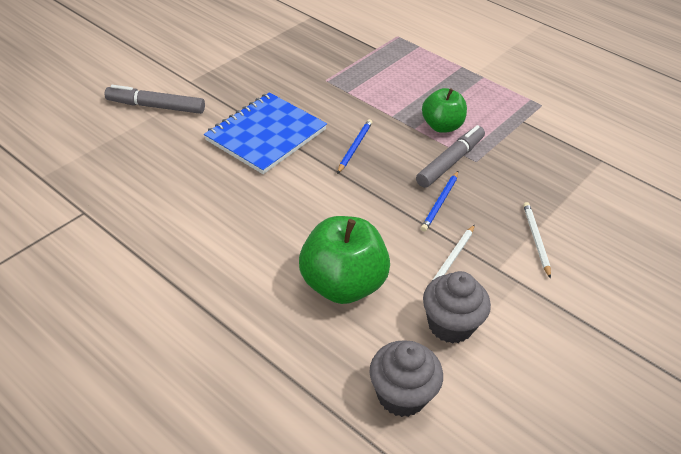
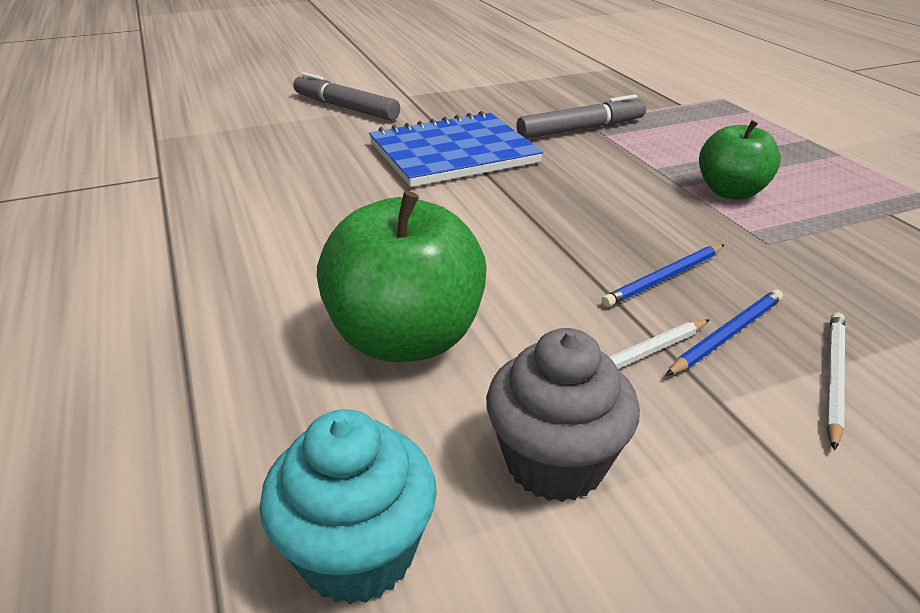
camera: 30 degrees right, 10 degrees down
(354, 147) = (569, 187): blue pencil -> blue pencil (727, 335)
(401, 395) = (357, 553): grey cupcake -> turquoise cupcake
(450, 162) = (717, 234): grey marker -> grey marker (580, 129)

